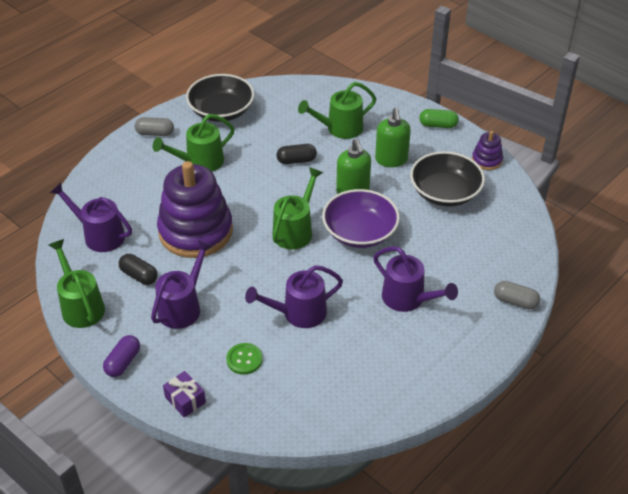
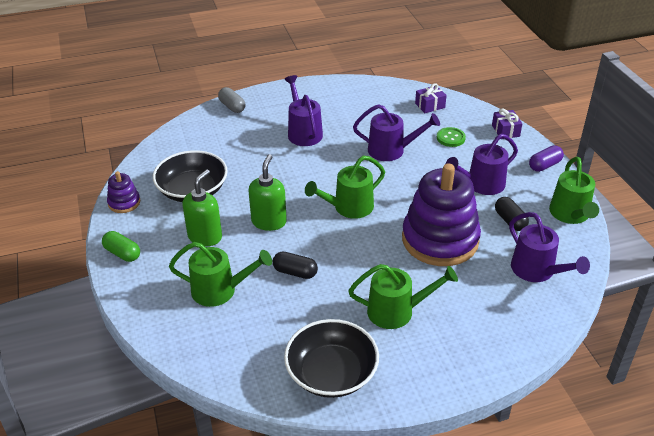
camera: 150 degrees left, 5 degrees down
(155, 133) = (430, 374): grey capsule -> none
(296, 405) = (430, 105): none -> purple gift
(360, 232) = (295, 186): purple bowl -> none

